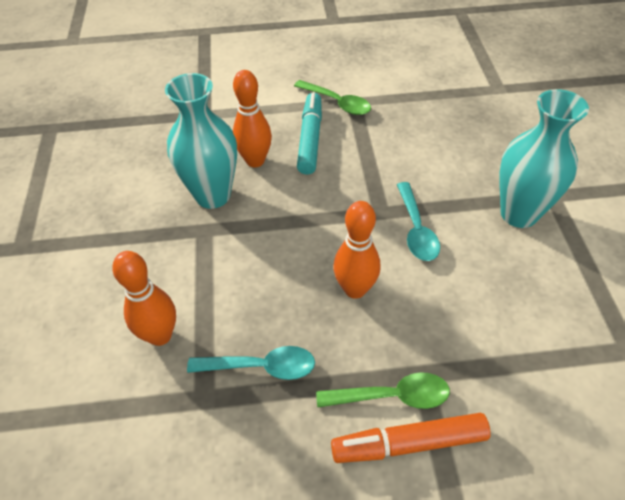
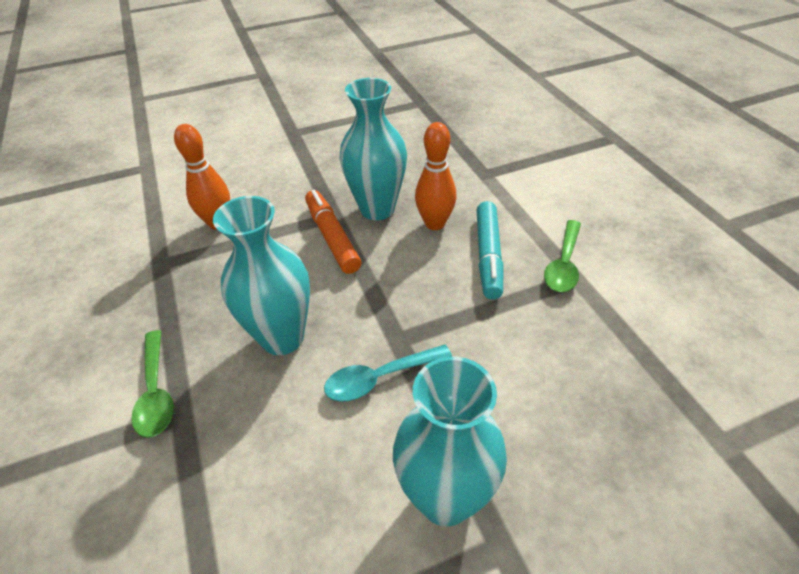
camera: 75 degrees right, 5 degrees down
(261, 366) = (189, 289): turquoise spoon -> none
(310, 139) = (488, 256): turquoise marker -> turquoise marker turned 105 degrees clockwise
(355, 289) = (282, 337): orange bowling pin -> turquoise vase
(408, 443) = (104, 415): orange marker -> orange marker (332, 237)

